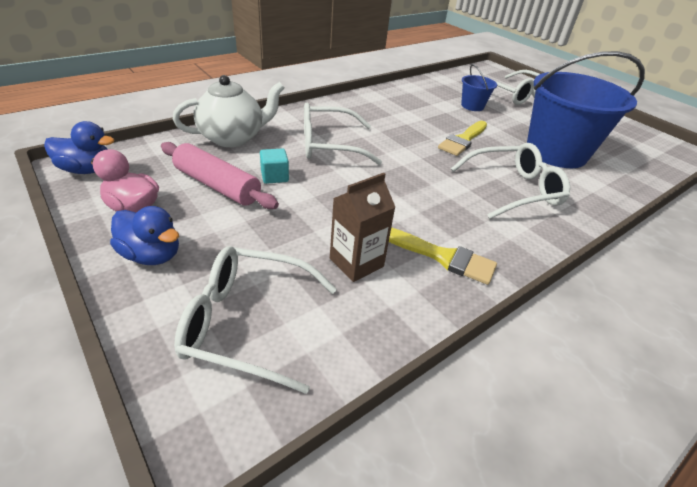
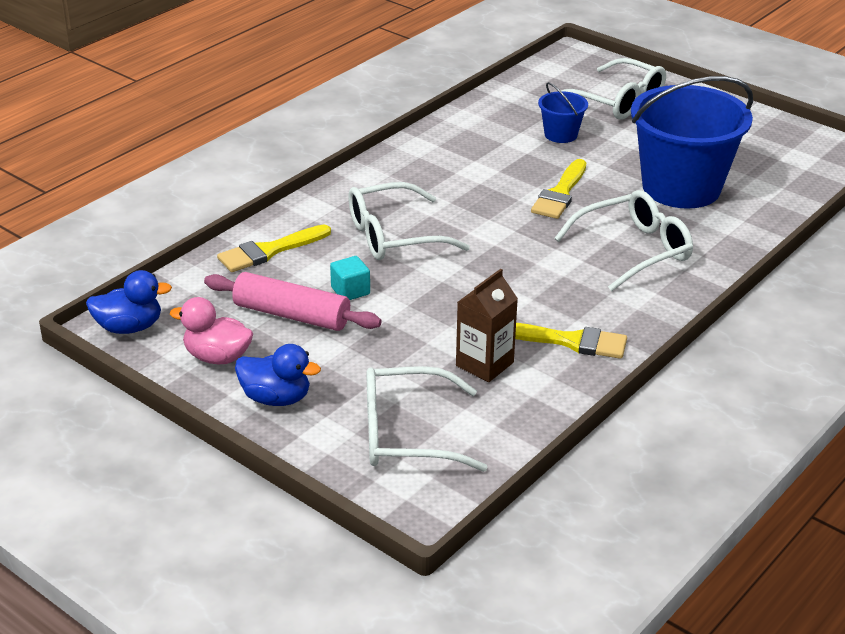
camera: 10 degrees left, 5 degrees down
(233, 138) = (269, 251): white teapot -> yellow brush

